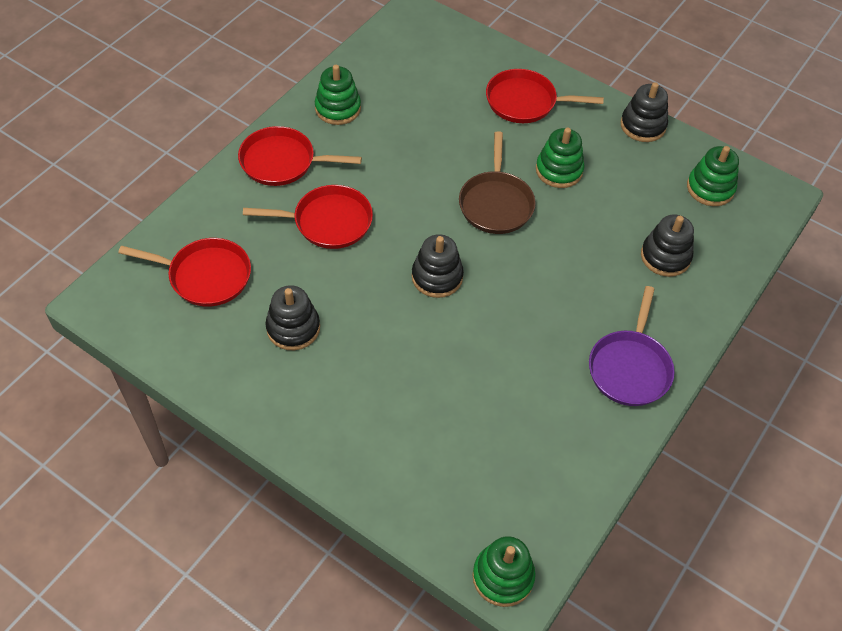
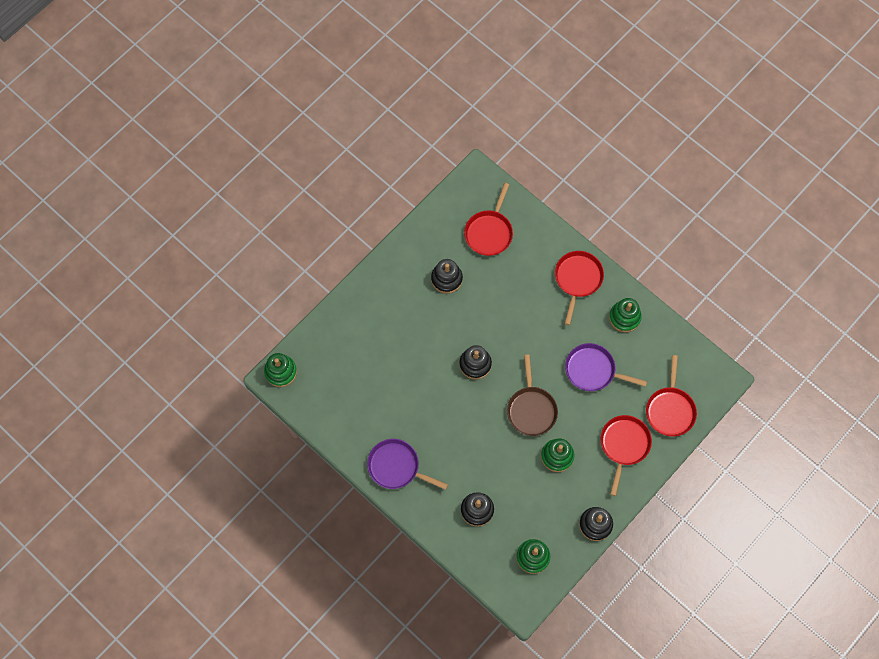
camera: 100 degrees right, 15 degrees up
(328, 222) = (525, 304): red pan -> red pan (670, 410)
(423, 138) = (593, 370): none -> purple pan
(496, 203) = (531, 409): brown pan -> brown pan turned 105 degrees counterclockwise

